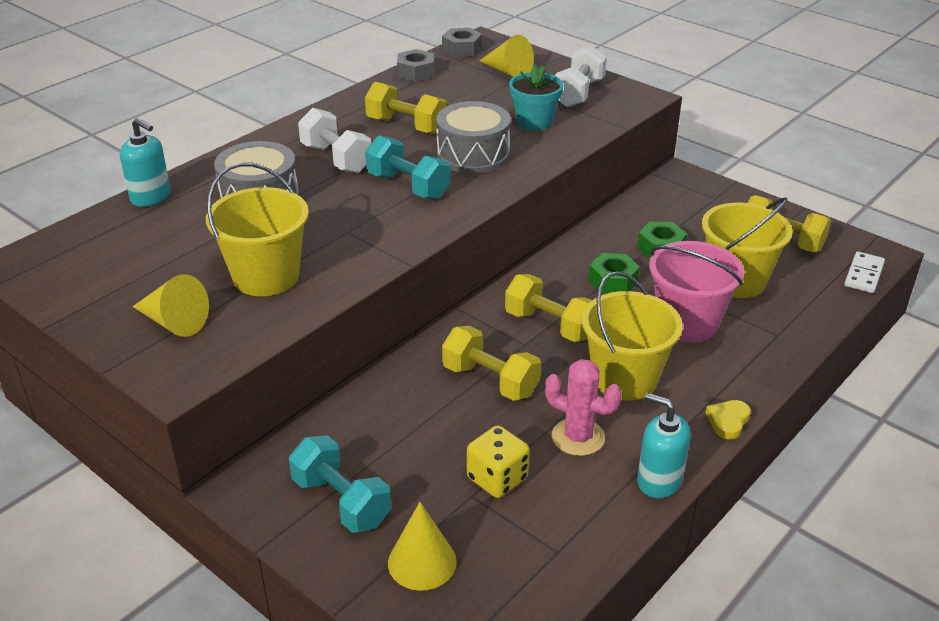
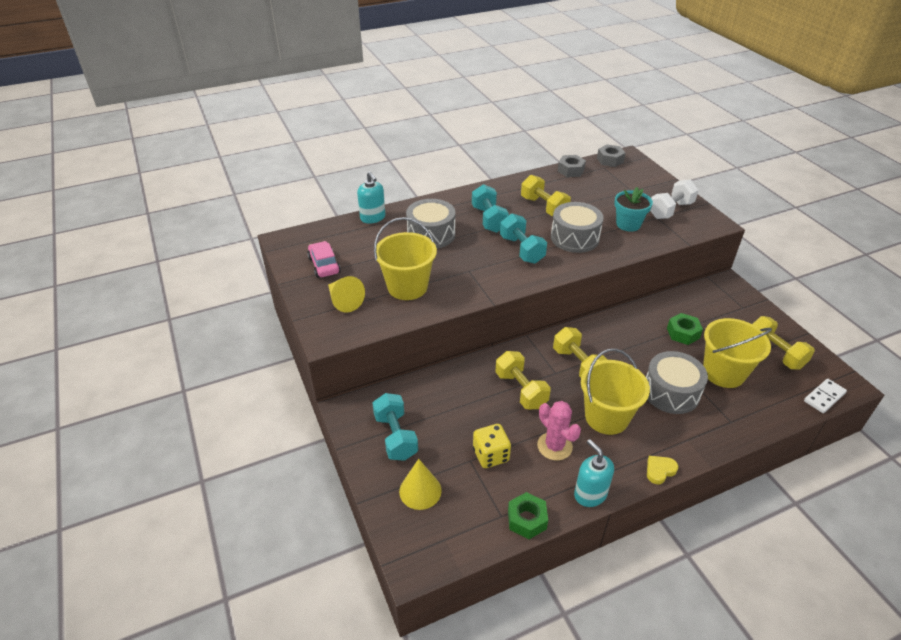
camera: 25 degrees right, 5 degrees up
(109, 281) = (324, 265): none -> pink car
(336, 159) = (489, 219): white dumbbell -> turquoise dumbbell
(508, 71) = (631, 183): yellow cone -> none
(612, 281) = (636, 347): green nut -> green nut (527, 519)
(687, 323) = (671, 392): pink bucket -> grey drum

